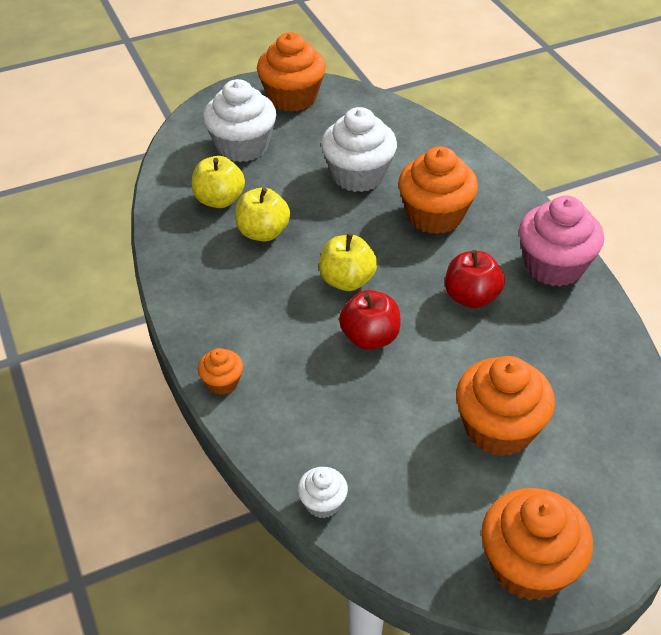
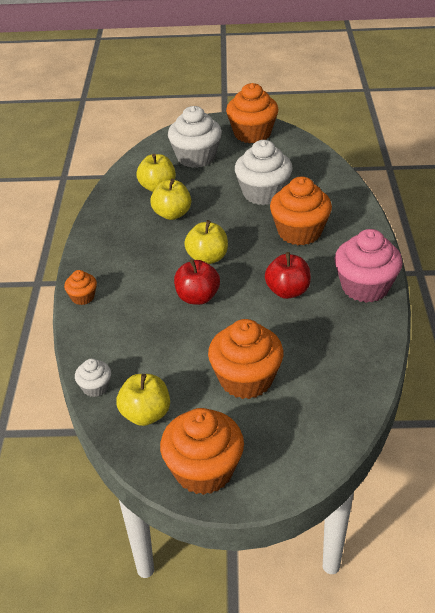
camera: 25 degrees right, 5 degrees down
(410, 517) = (145, 414): none -> yellow apple

